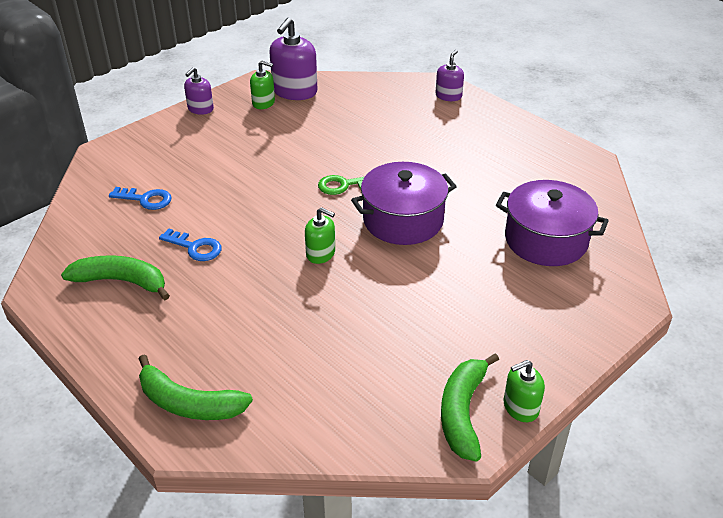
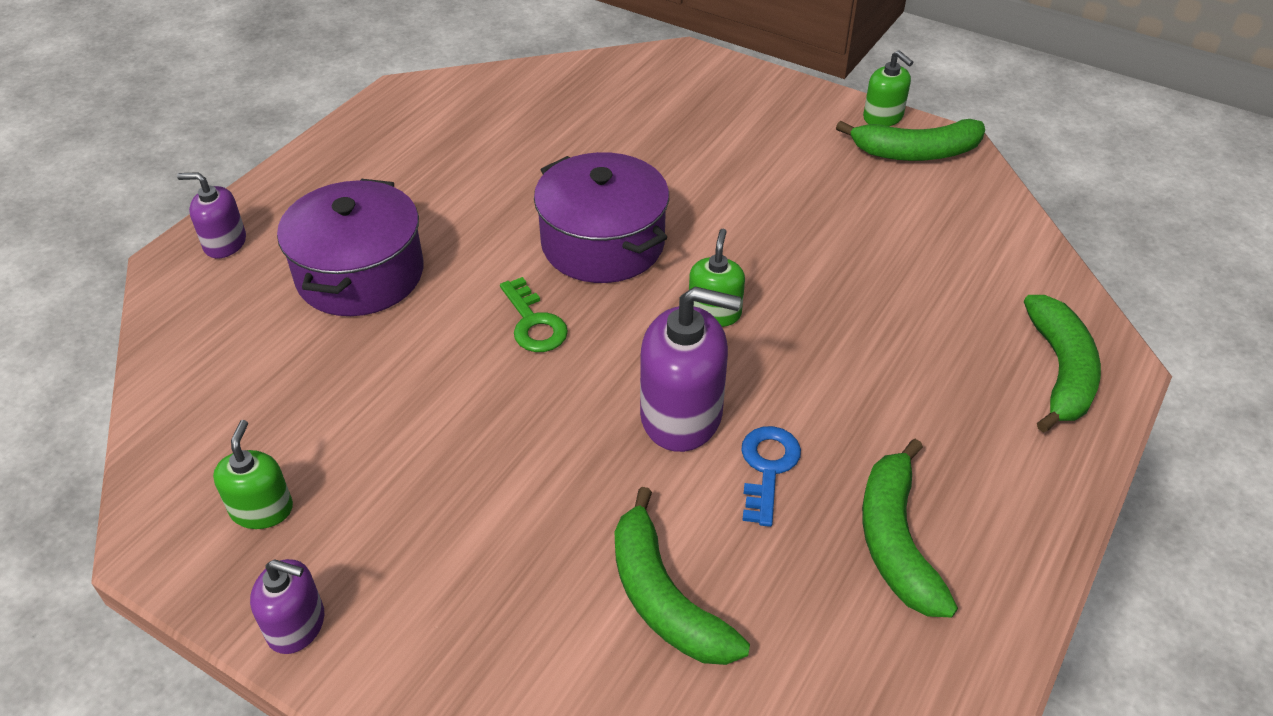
camera: 105 degrees left, 5 degrees up
(146, 199) = (664, 597): blue key -> green banana
(294, 91) = (209, 467): purple soap dispenser -> purple soap dispenser (682, 415)
(546, 240) = (598, 118): purple pot -> purple pot (360, 274)

